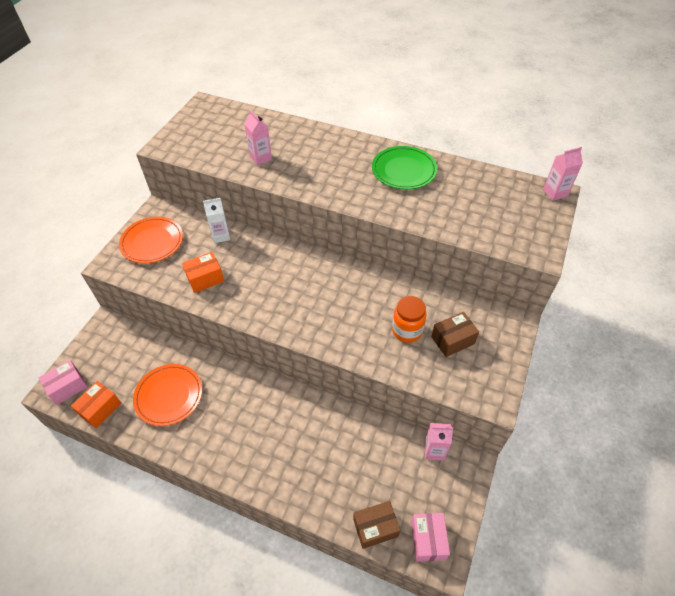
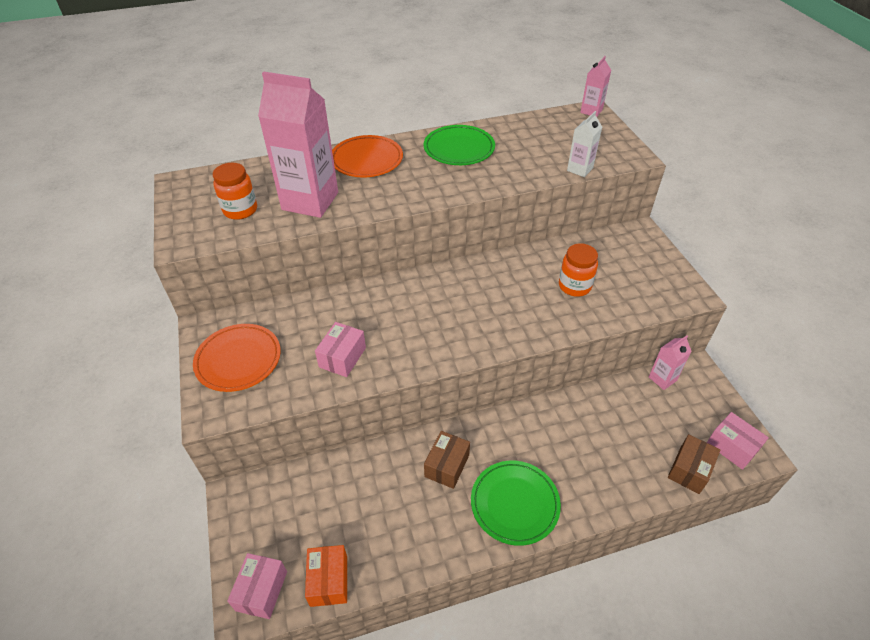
camera: 40 degrees left, 5 degrees down
(169, 396) = (391, 509): orange plate -> orange plate (366, 160)
(205, 278) = (342, 357): orange box -> pink box
(215, 142) = (240, 210): none -> orange jar
(221, 236) = (311, 310): white carton -> white carton (580, 169)
(237, 450) = (514, 504): none -> green plate
(260, 158) = (310, 201): pink carton -> pink carton, size x2.09
(452, 340) = (615, 271): brown box -> brown box (447, 466)

